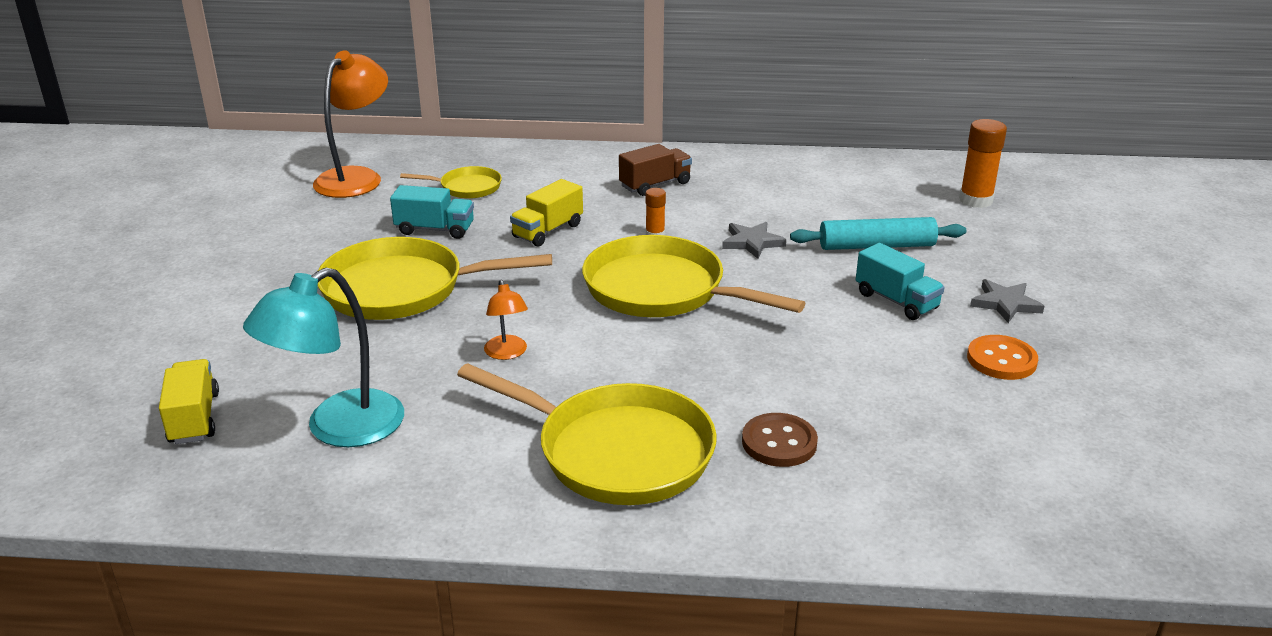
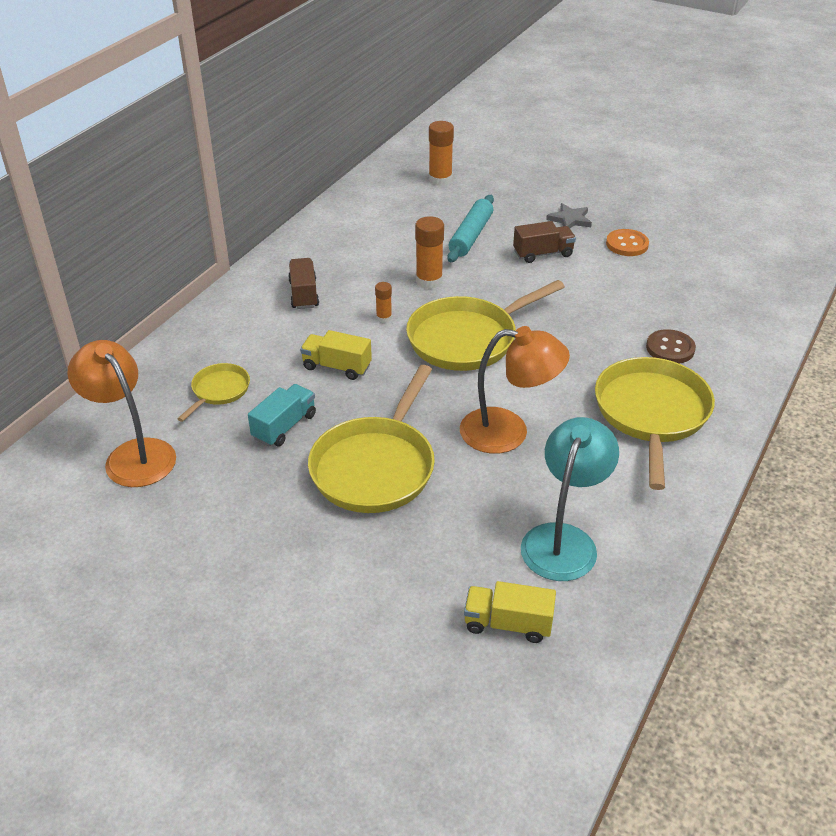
camera: 65 degrees left, 10 degrees up
(338, 429) = (563, 540): turquoise lamp -> turquoise lamp turned 135 degrees counterclockwise
(507, 353) = (508, 432): orange lamp -> orange lamp, size x1.99
(547, 231) = (337, 367): yellow truck -> yellow truck turned 135 degrees clockwise
(616, 452) = (651, 414): yellow pan -> yellow pan turned 45 degrees counterclockwise
(752, 242) = (429, 281): grey star -> orange glue stick
(896, 301) = (543, 254): turquoise truck -> brown truck

